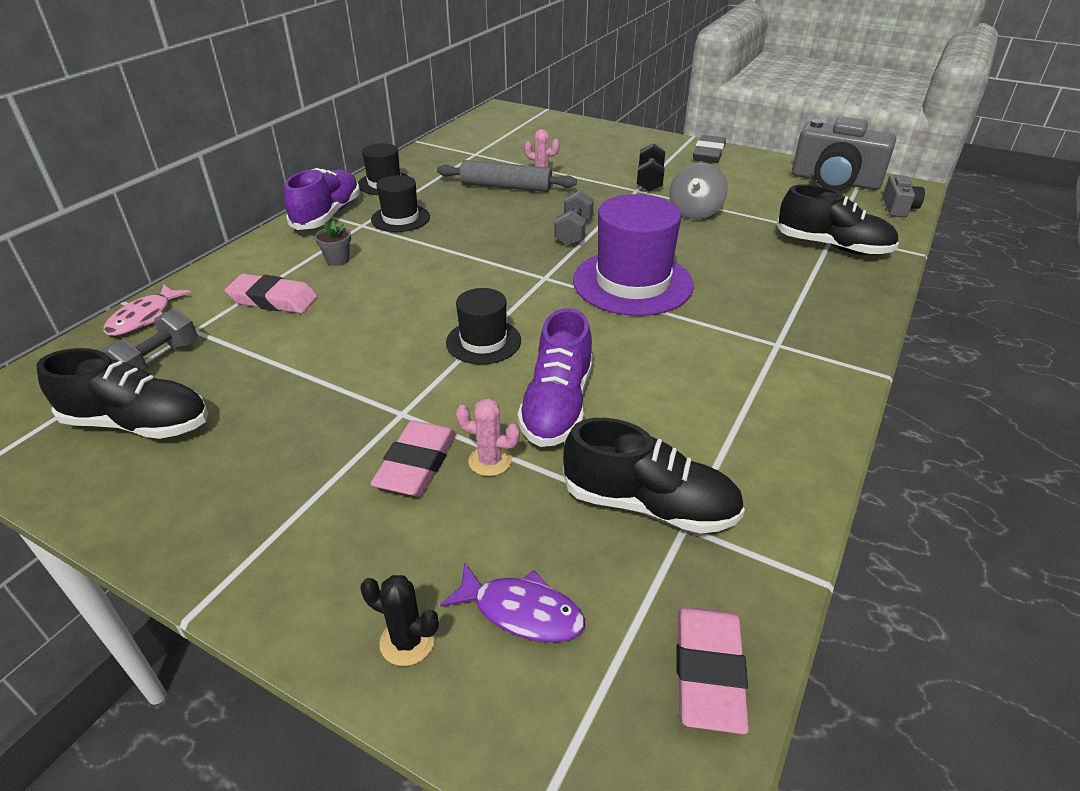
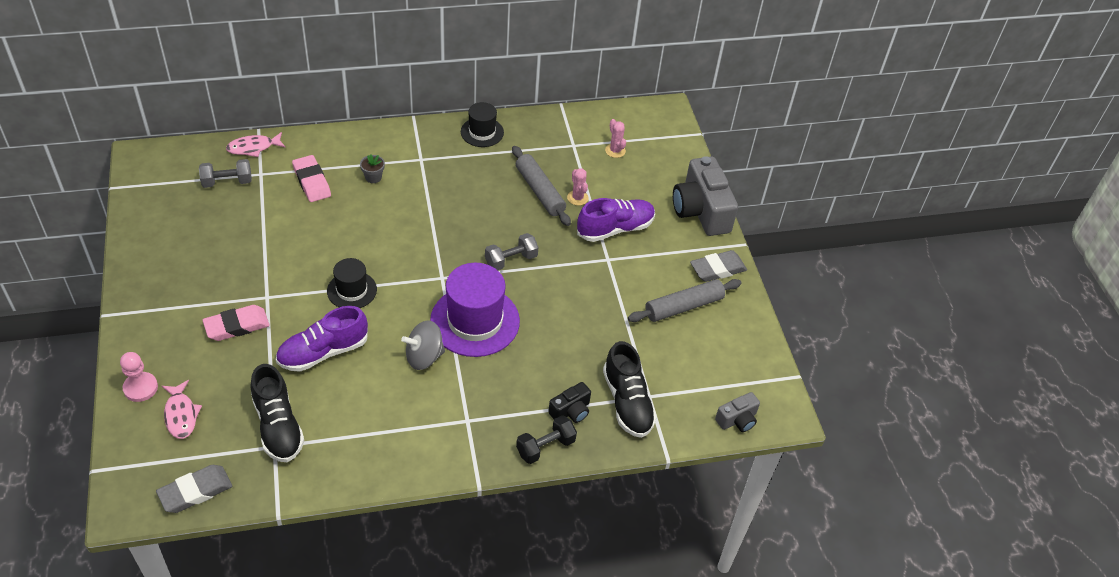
camera: 45 degrees right, 10 degrees up
(138, 423) = (183, 212): black shoe -> none
(327, 215) = (417, 136): purple shoe -> purple shoe (615, 229)
(400, 218) = (446, 170): black hat -> none
(407, 641) = (140, 388): black cactus -> pink pawn
(490, 461) = (260, 351): pink cactus -> pink cactus (615, 151)
(521, 611) = (181, 415): purple fish -> pink fish
(649, 181) = (630, 259): black dumbbell -> black dumbbell (545, 447)
(695, 212) = (605, 306): grey spinning top -> grey spinning top (424, 357)
(708, 672) = (195, 491): pink eraser -> grey eraser
(736, 181) = (683, 306): none -> grey rolling pin
(818, 278) = (571, 411): none -> black camera
(834, 181) = (748, 365): grey camera -> grey camera (701, 211)

